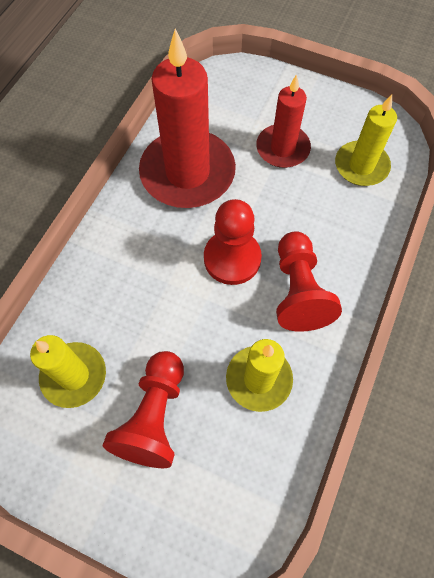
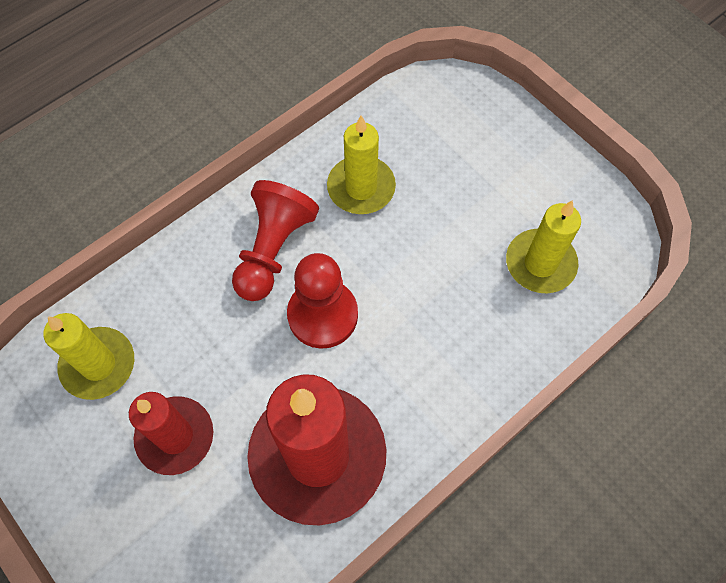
camera: 155 degrees left, 0 degrees up
(154, 416) = (473, 197): red pawn -> none

